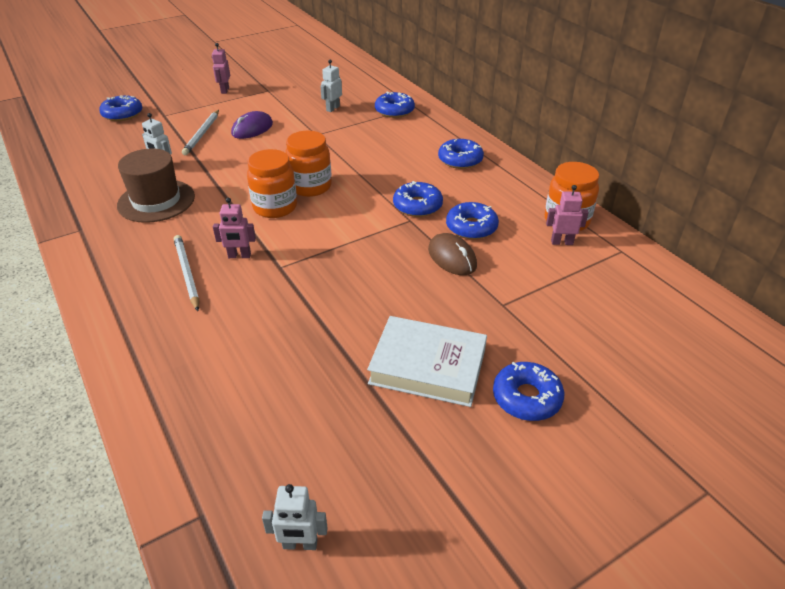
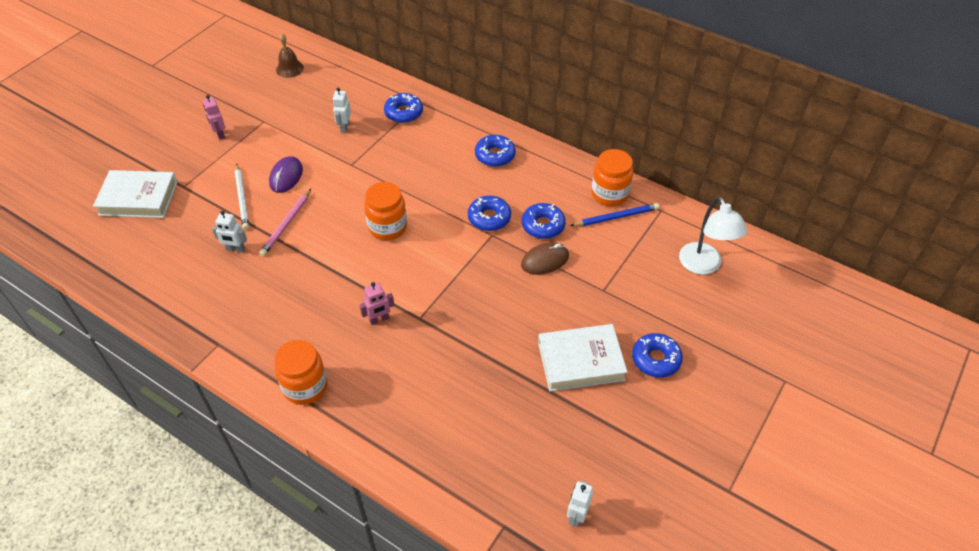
camera: 25 degrees left, 10 degrees up
(122, 114) = (138, 198): blue donut -> white book
(156, 201) = (262, 290): brown hat -> none
(187, 273) = (349, 352): white pencil -> none
(222, 160) = (287, 224): none -> pink pencil
(275, 207) = (373, 260): orange jar -> orange jar (305, 386)
(300, 544) = (576, 515): white robot -> white robot turned 135 degrees clockwise
(319, 63) = (289, 68): none -> brown bell
(452, 257) = (545, 260): brown mouse -> brown mouse turned 60 degrees counterclockwise
(561, 242) = (616, 217): pink robot -> blue pencil
(649, 319) = (704, 266): none -> white lamp

